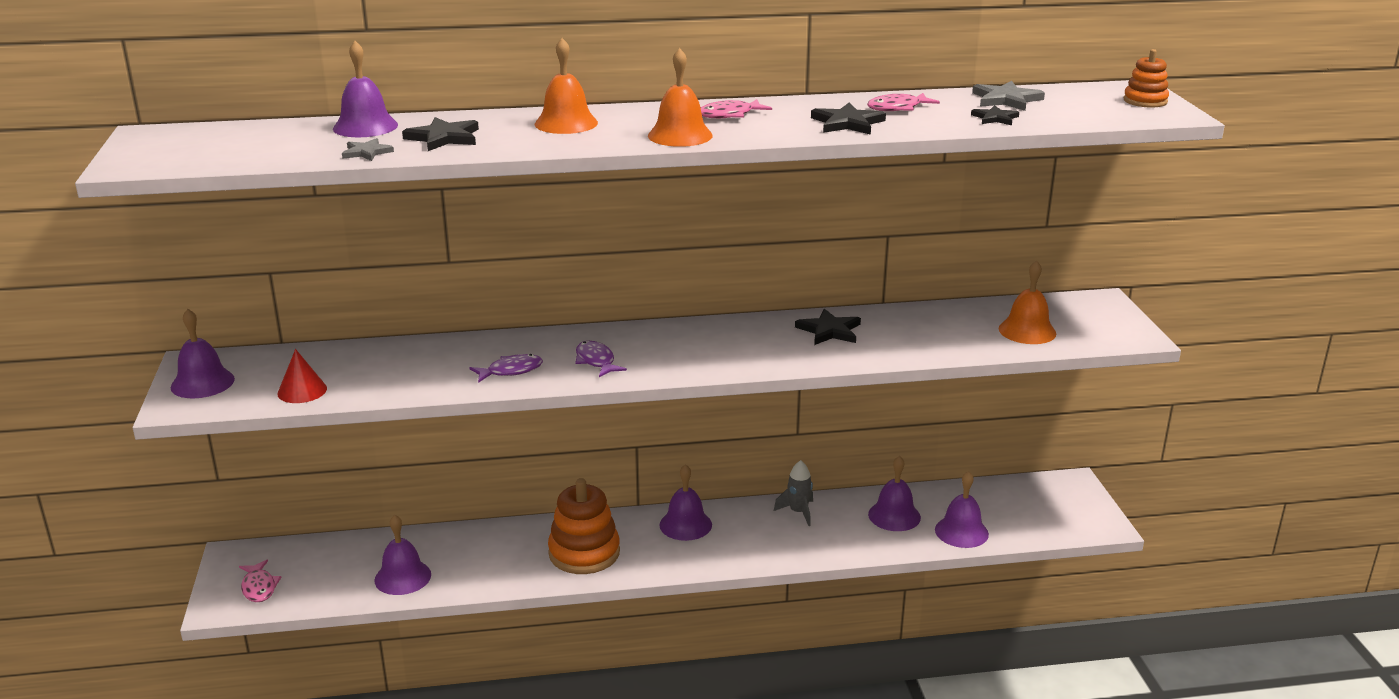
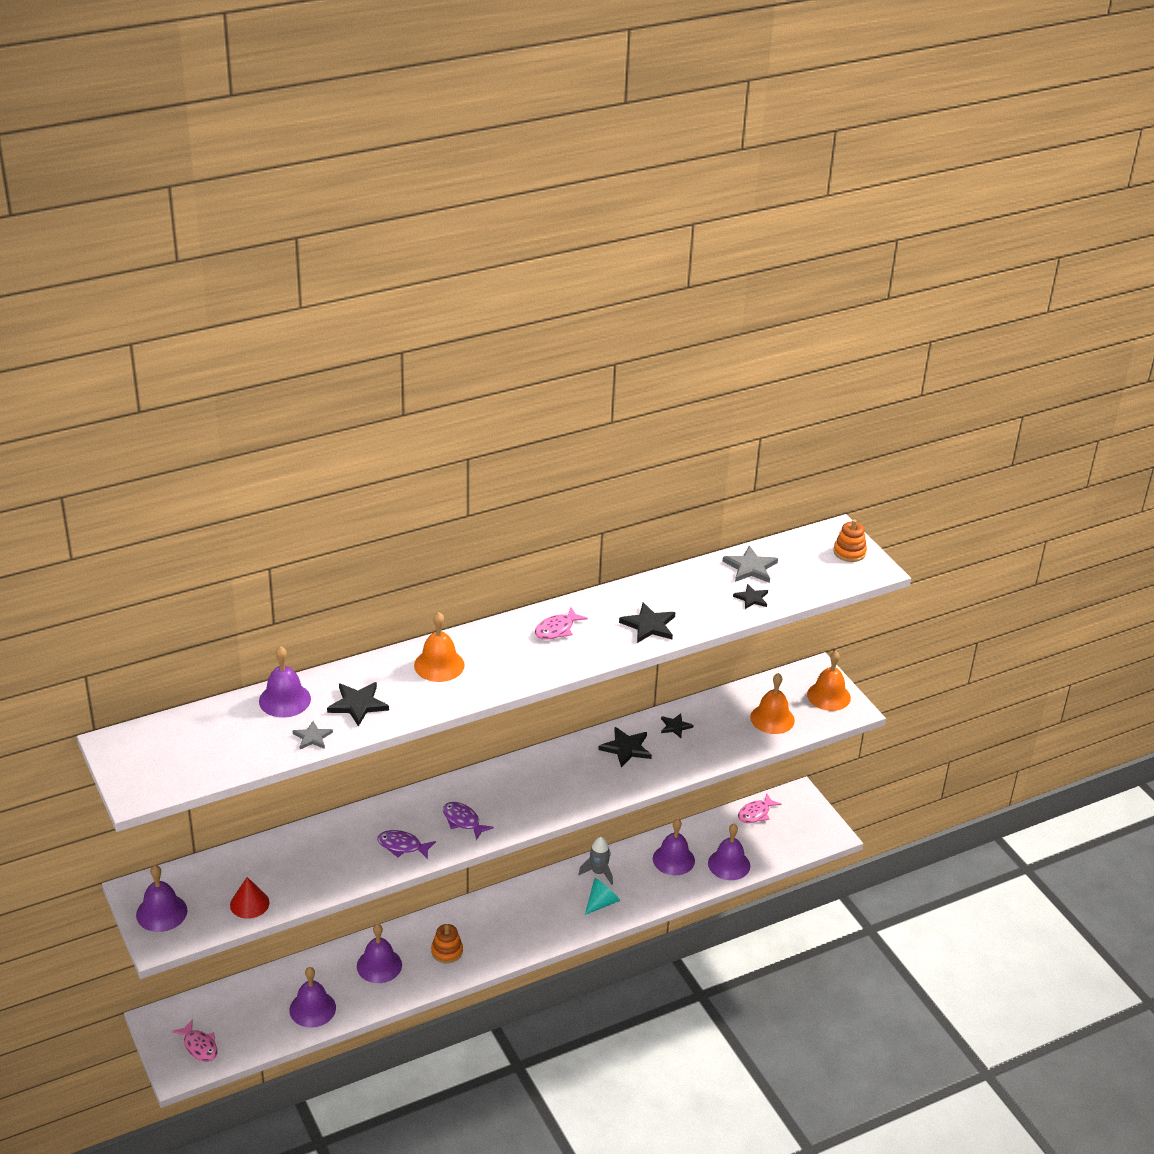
camera: 20 degrees left, 10 degrees up
(511, 371) = (402, 846): purple fish -> purple fish turned 120 degrees counterclockwise
(584, 553) = (447, 951): orange stacking toy -> orange stacking toy, size x0.54
(680, 135) = (535, 667): orange bell -> orange bell (828, 696)
(685, 524) = (515, 905): purple bell -> purple bell (379, 965)
(788, 540) = (601, 903): none -> turquoise cone
(897, 108) = (676, 596): pink fish -> pink fish (756, 813)
(900, 321) = (675, 726): none -> black star

